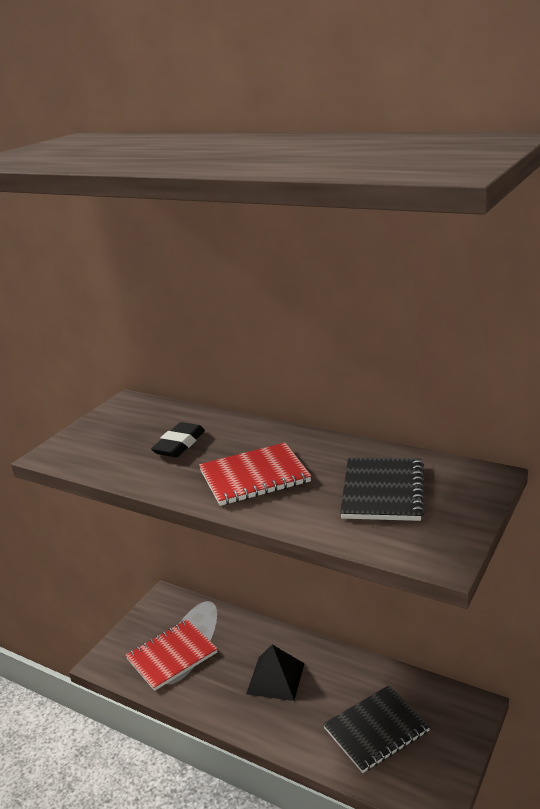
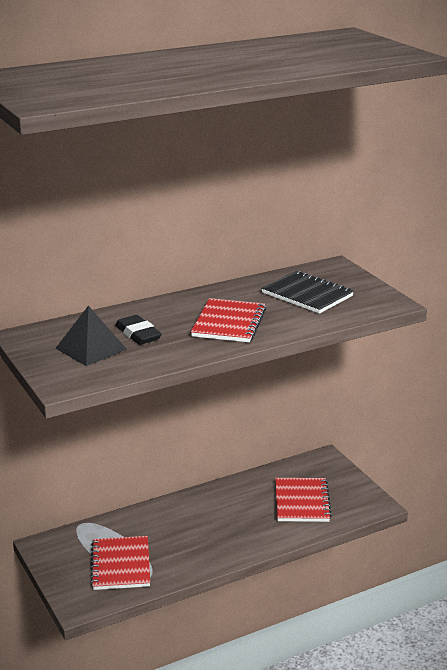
camera: 60 degrees left, 0 degrees up
(275, 678) = (208, 523): black pyramid -> black pyramid (91, 348)
(376, 730) = (302, 502): black notebook -> red notebook

